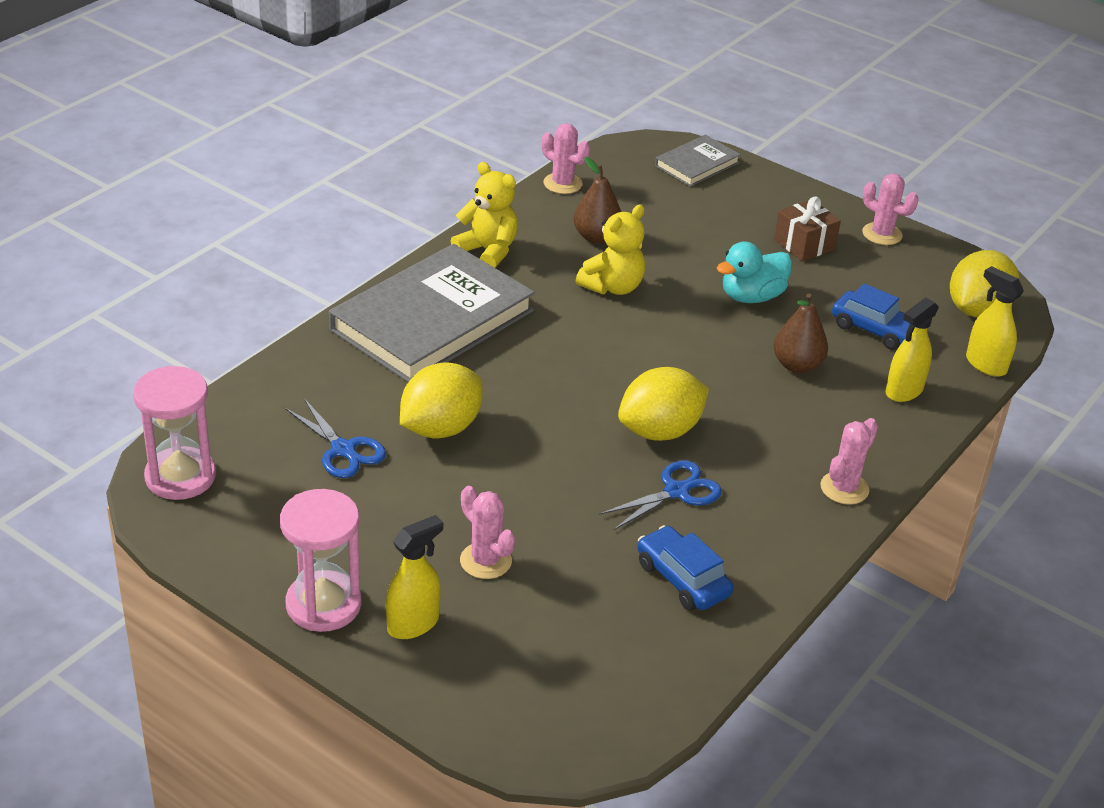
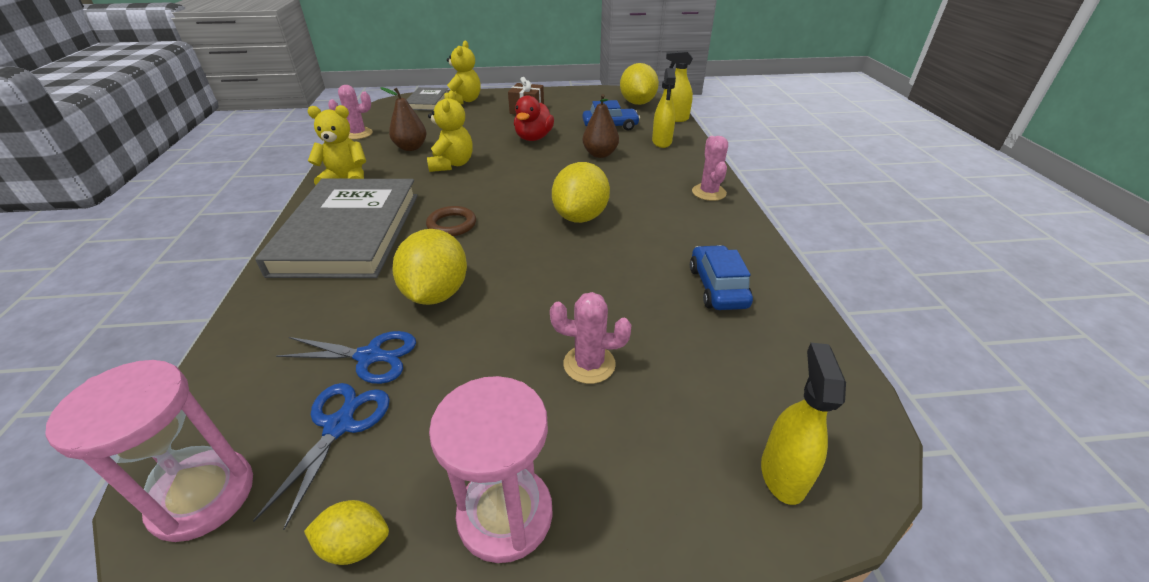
camera: 40 degrees left, 0 degrees up
(234, 559) = (355, 544): none -> yellow lemon
(413, 624) = (605, 463): yellow spray bottle -> yellow spray bottle (782, 474)
(528, 365) = (452, 225): none -> brown ring
(676, 491) = (637, 242): blue scissors -> blue scissors (339, 426)
(682, 579) = (717, 287): blue car -> blue car turned 75 degrees clockwise
(744, 186) = (464, 101): none -> yellow teddy bear
(751, 296) = (533, 138): turquoise duck -> red duck
(882, 234) = (555, 94): pink cactus -> none

